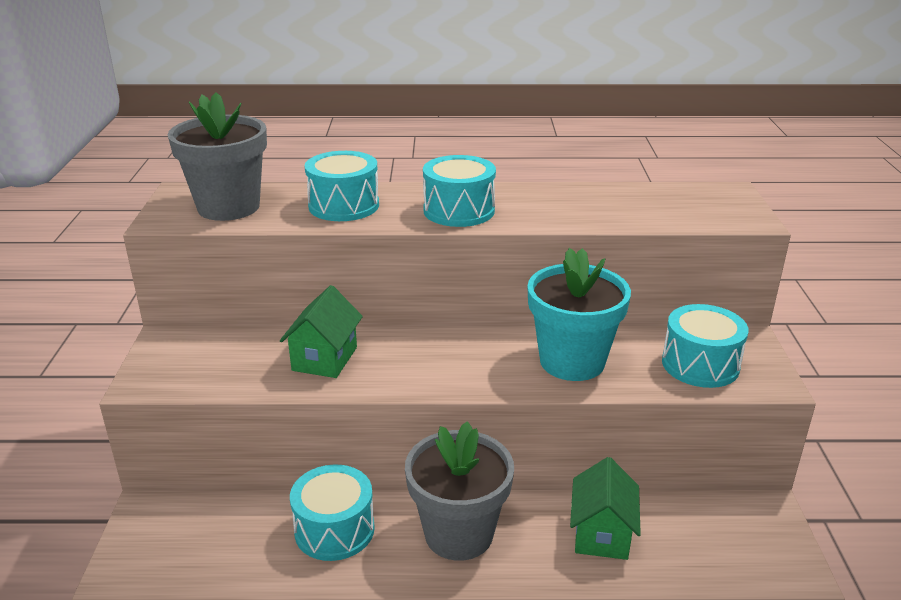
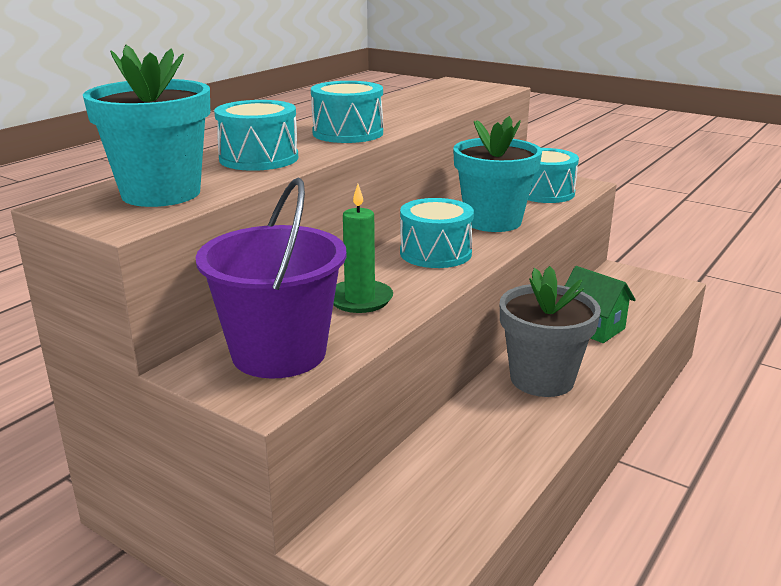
camera: 55 degrees left, 5 degrees down
(209, 361) = (279, 353): none -> purple bucket
(228, 207) = (161, 193): grey flower pot -> turquoise flower pot
(324, 359) = (360, 299): green house -> green candle
(334, 529) = (481, 434): turquoise drum -> turquoise drum (435, 253)

